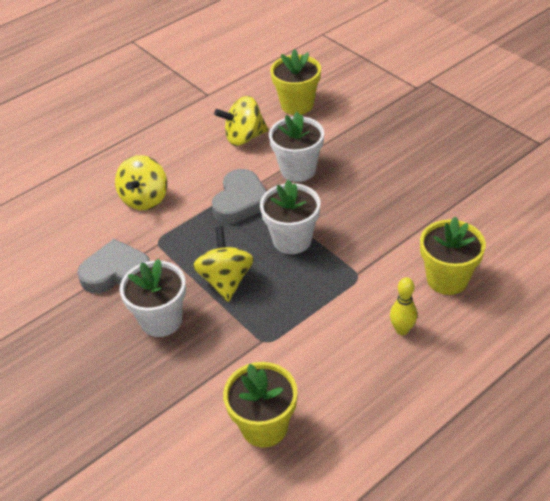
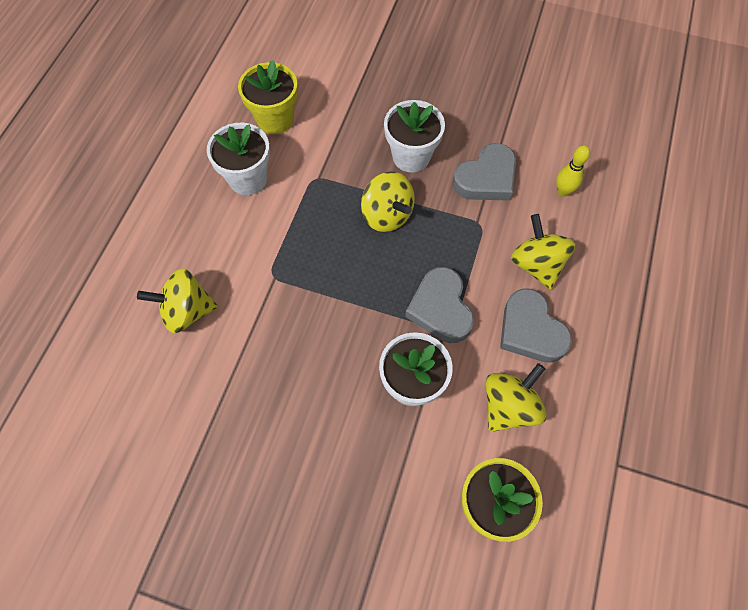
camera: 145 degrees right, 20 degrees up
(191, 166) = (530, 330): none -> grey heart
(292, 240) = (357, 286): white flower pot -> white flower pot (248, 179)
(402, 330) = (208, 239): yellow bowling pin -> yellow bowling pin (563, 191)
(447, 279) = (187, 311): yellow flower pot -> yellow spinning top

